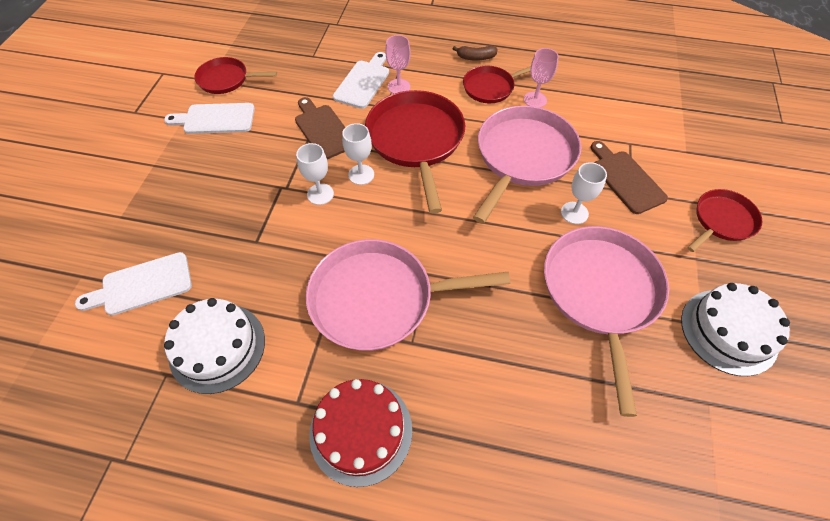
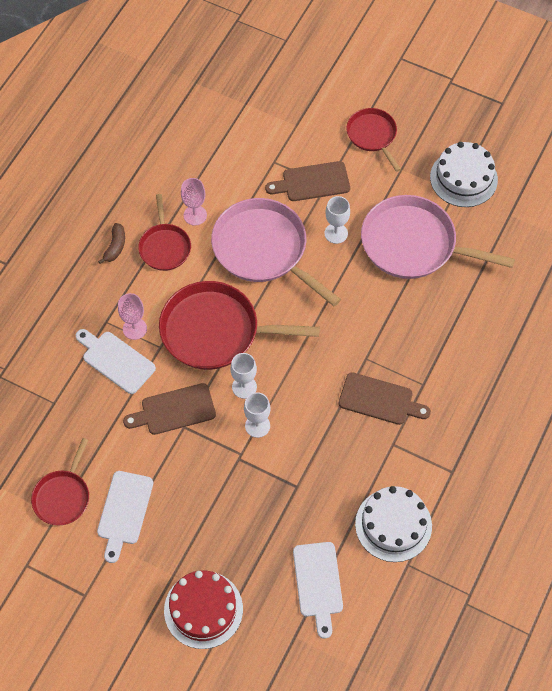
camera: 75 degrees left, 5 degrees up
(361, 431) = (482, 432): red cake -> red cake (203, 609)
(378, 299) = (379, 400): pink pan -> brown cutting board

